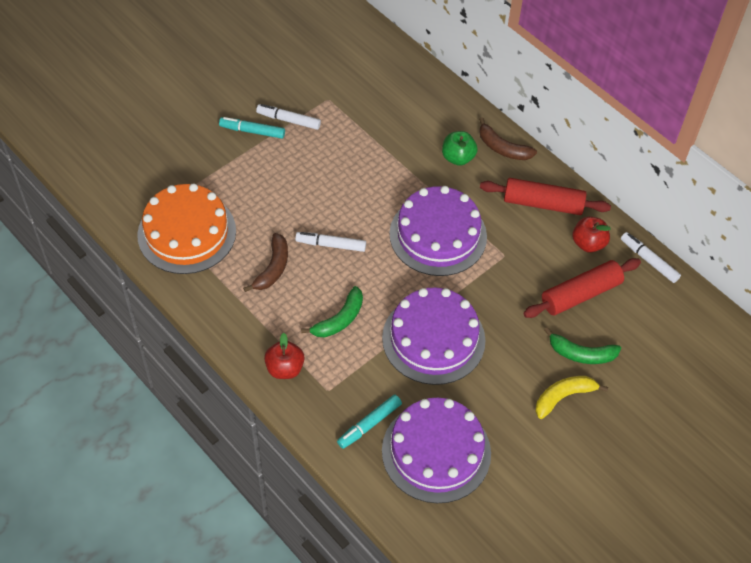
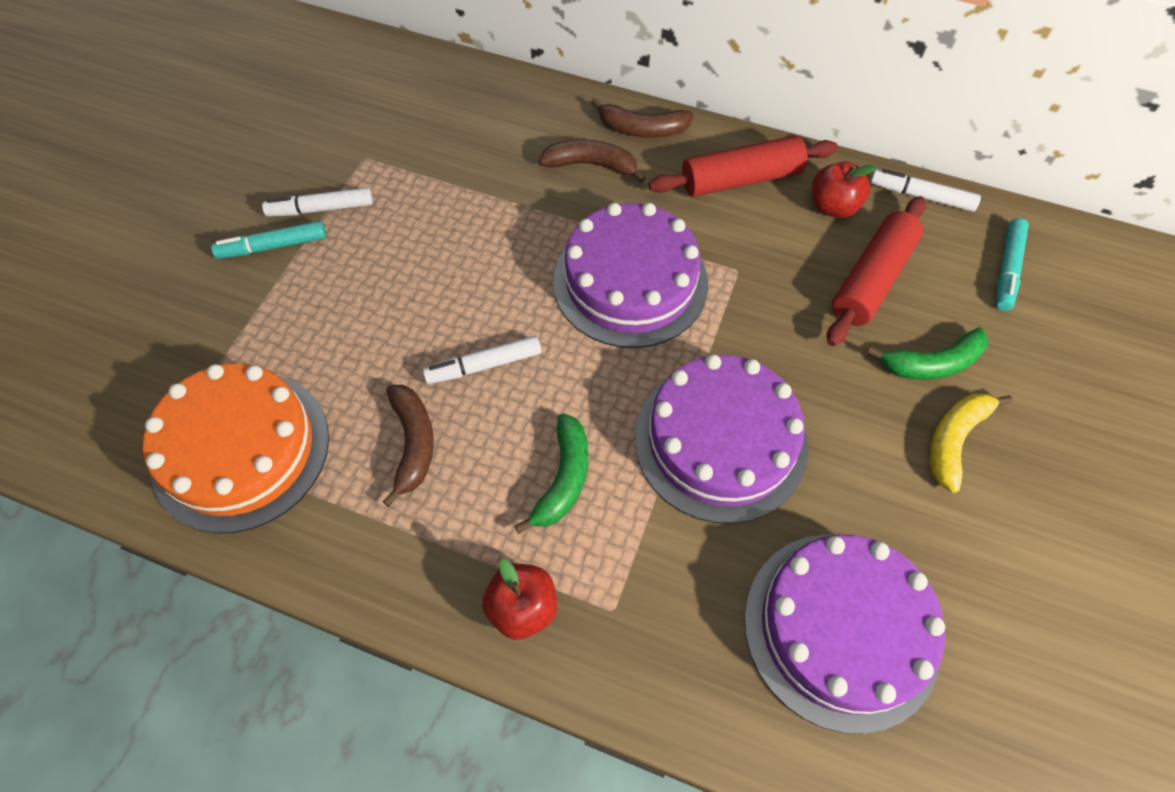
camera: 25 degrees left, 5 degrees up
(369, 424) = (713, 636): turquoise marker -> turquoise marker (1007, 269)
(458, 158) = (591, 165): green apple -> brown banana

